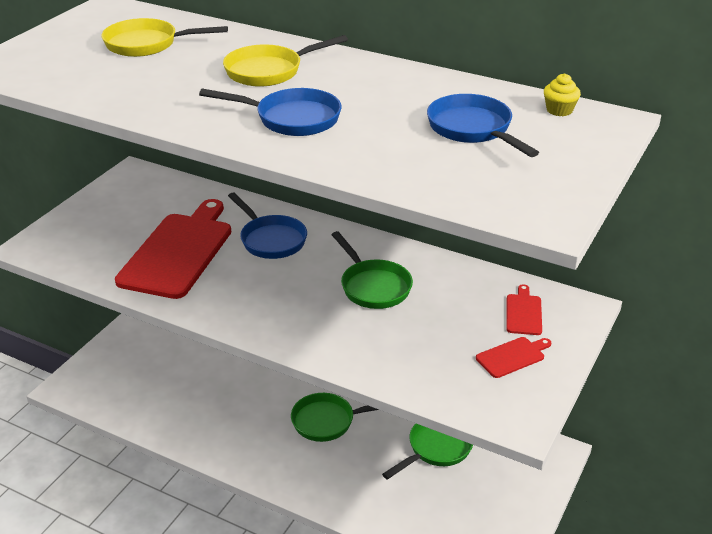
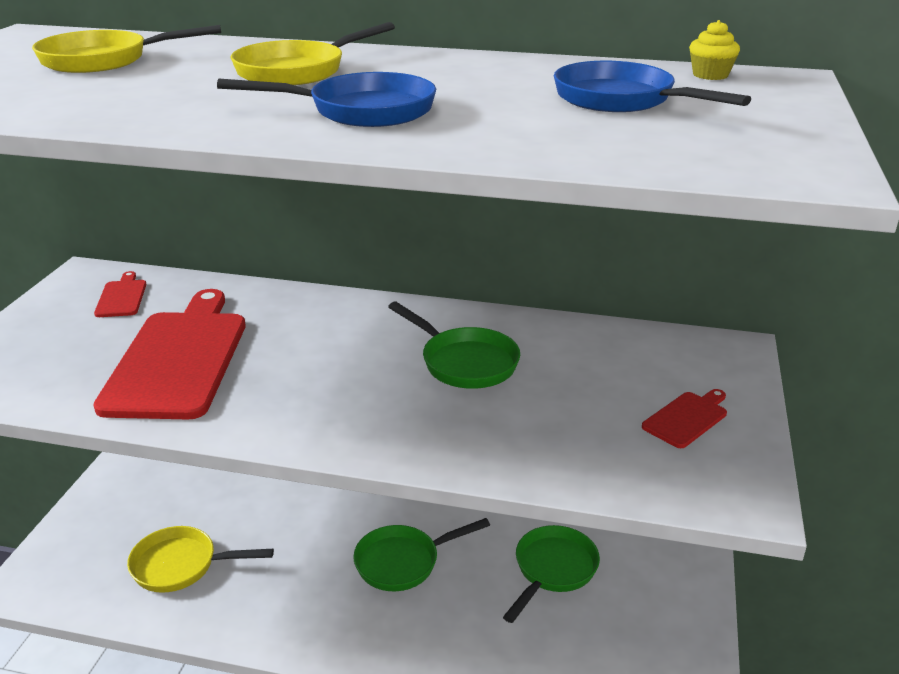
camera: 15 degrees left, 5 degrees down
(173, 394) = (181, 566): none -> yellow pan
(271, 239) = (303, 327): blue pan -> none
(523, 313) = (669, 364): red cutting board -> red cutting board (122, 297)

